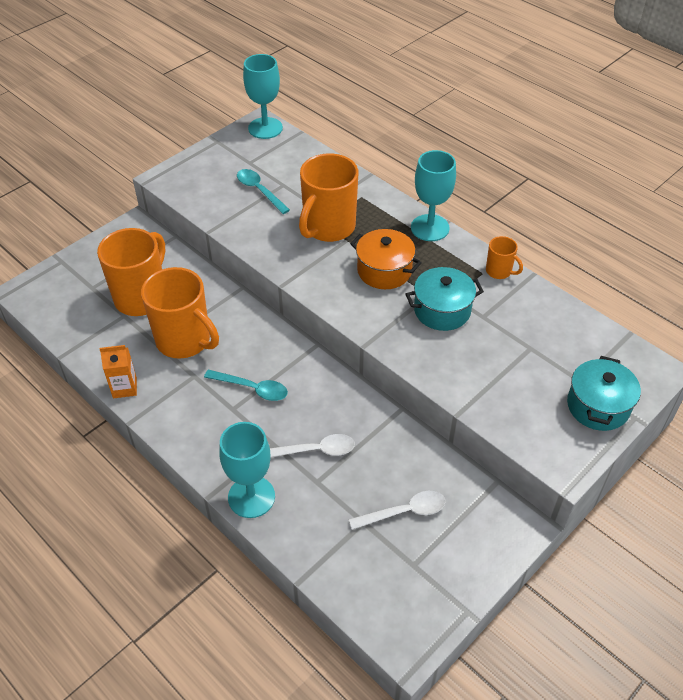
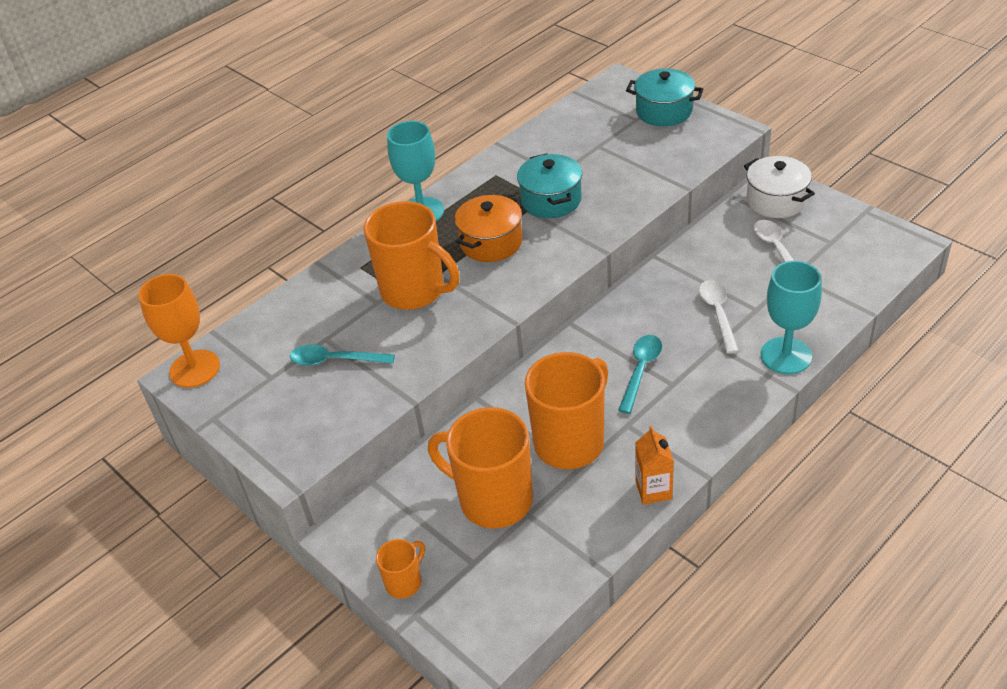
camera: 85 degrees left, 5 degrees down
(259, 190) = (334, 360): turquoise spoon -> turquoise spoon turned 45 degrees clockwise
(265, 128) = (194, 369): turquoise goblet -> orange goblet
(487, 524) = (776, 201): none -> white pot
(499, 271) = (493, 164): orange mug -> orange mug (404, 582)

